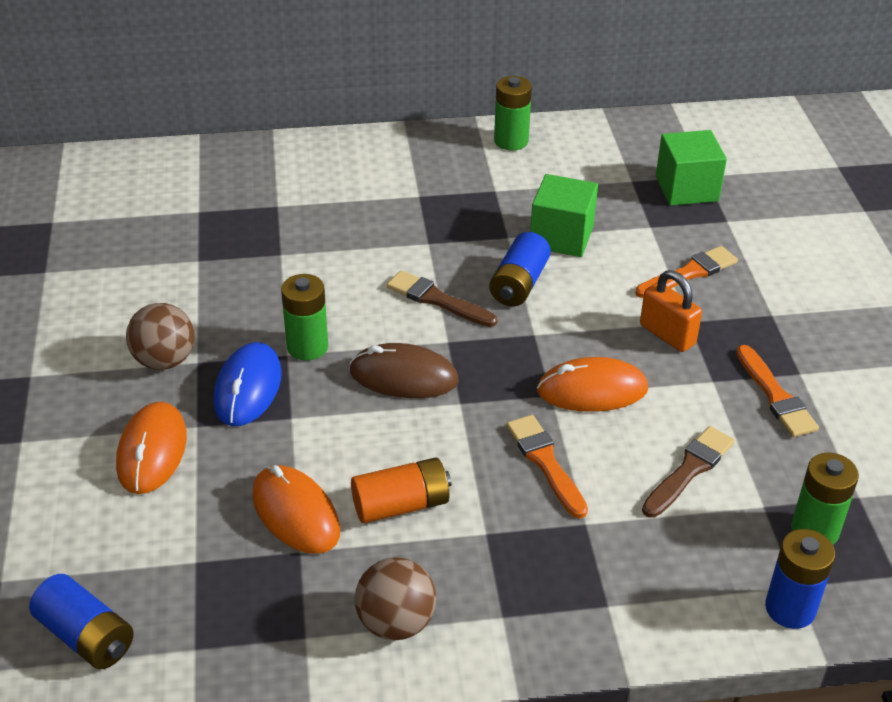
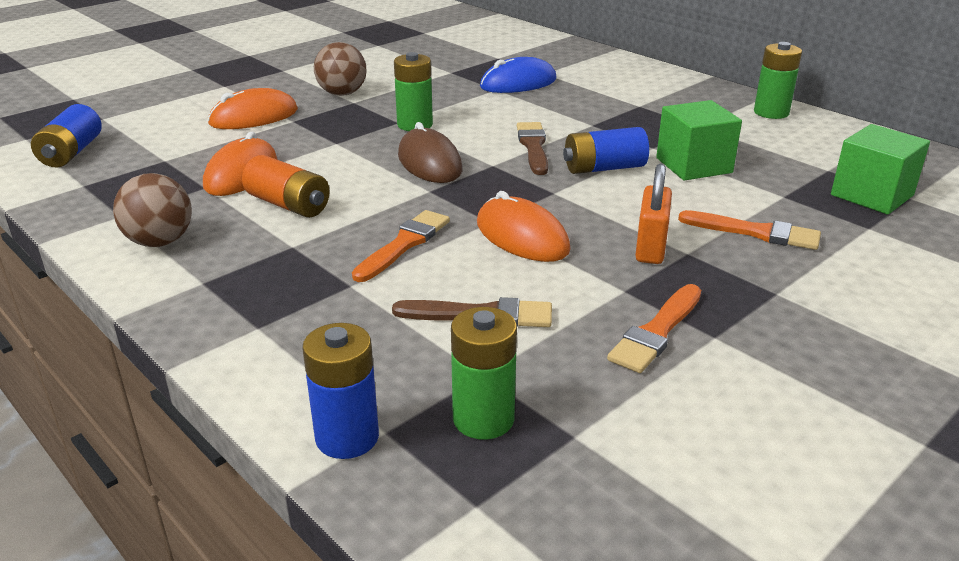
camera: 55 degrees right, 10 degrees down
(248, 388) = (348, 122): blue mouse -> blue mouse (518, 83)

